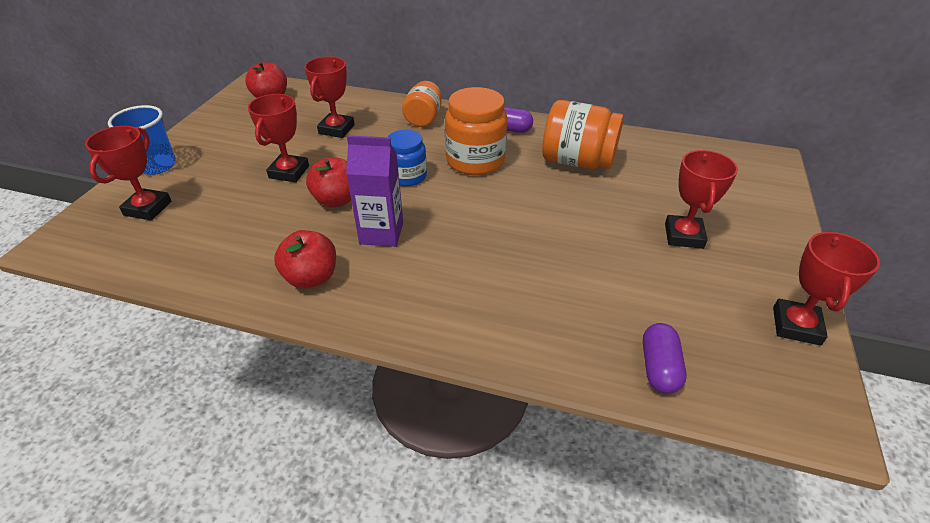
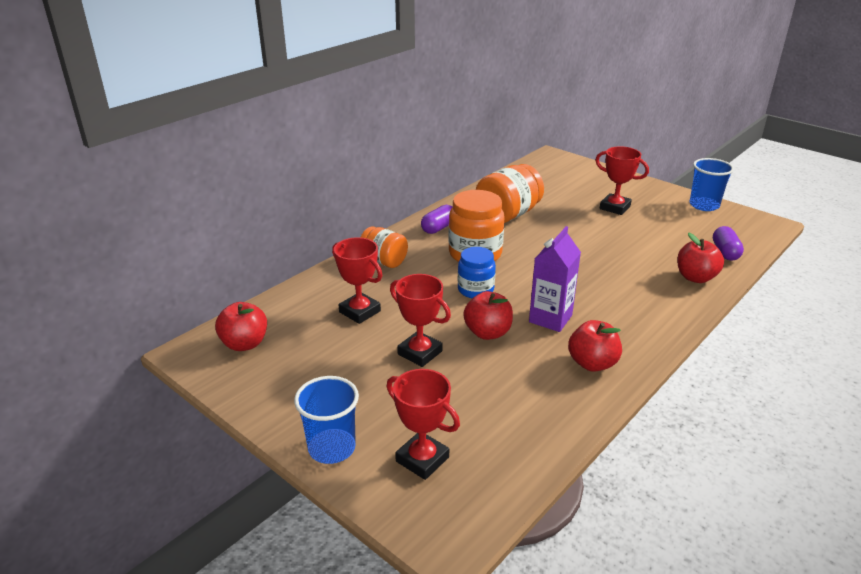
camera: 65 degrees left, 10 degrees down
(555, 341) = (695, 277): none -> red apple
(659, 368) = (725, 252): purple capsule -> purple capsule turned 60 degrees clockwise
(796, 326) = (704, 205): red trophy -> blue cup

